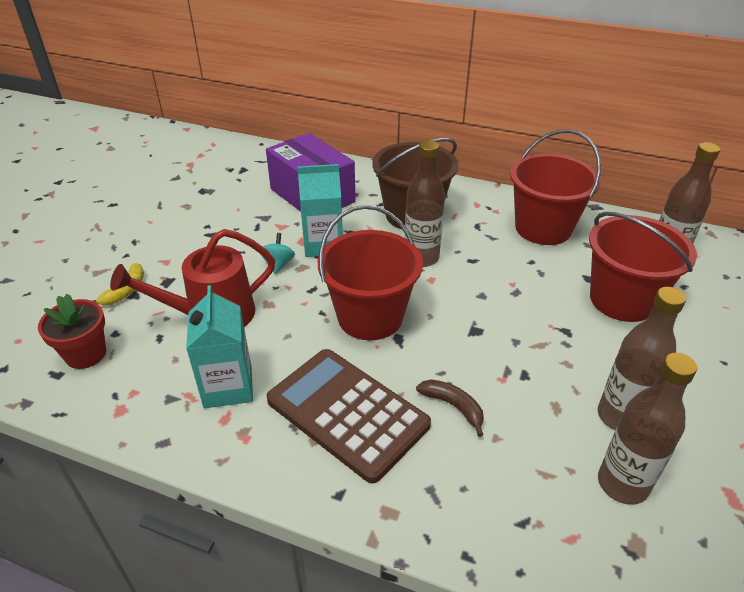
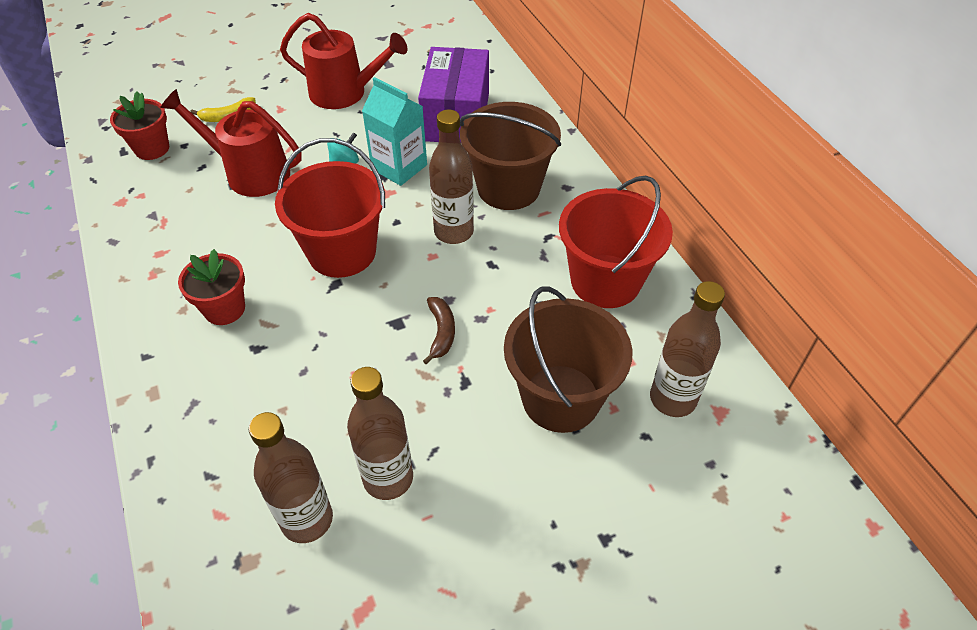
camera: 45 degrees right, 10 degrees up
(205, 224) = (345, 93): none -> red watering can
(228, 387) = (189, 233): turquoise carton -> none
(347, 413) = (224, 309): brown calculator -> red flower pot
(453, 406) = (291, 364): brown banana -> brown banana (441, 332)
(622, 300) = (561, 398): red bucket -> brown bucket

